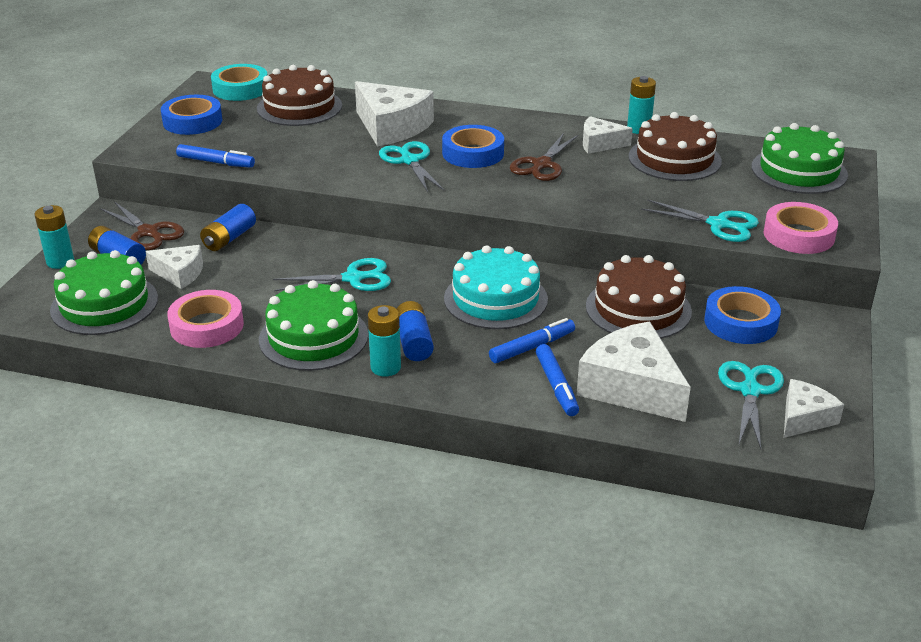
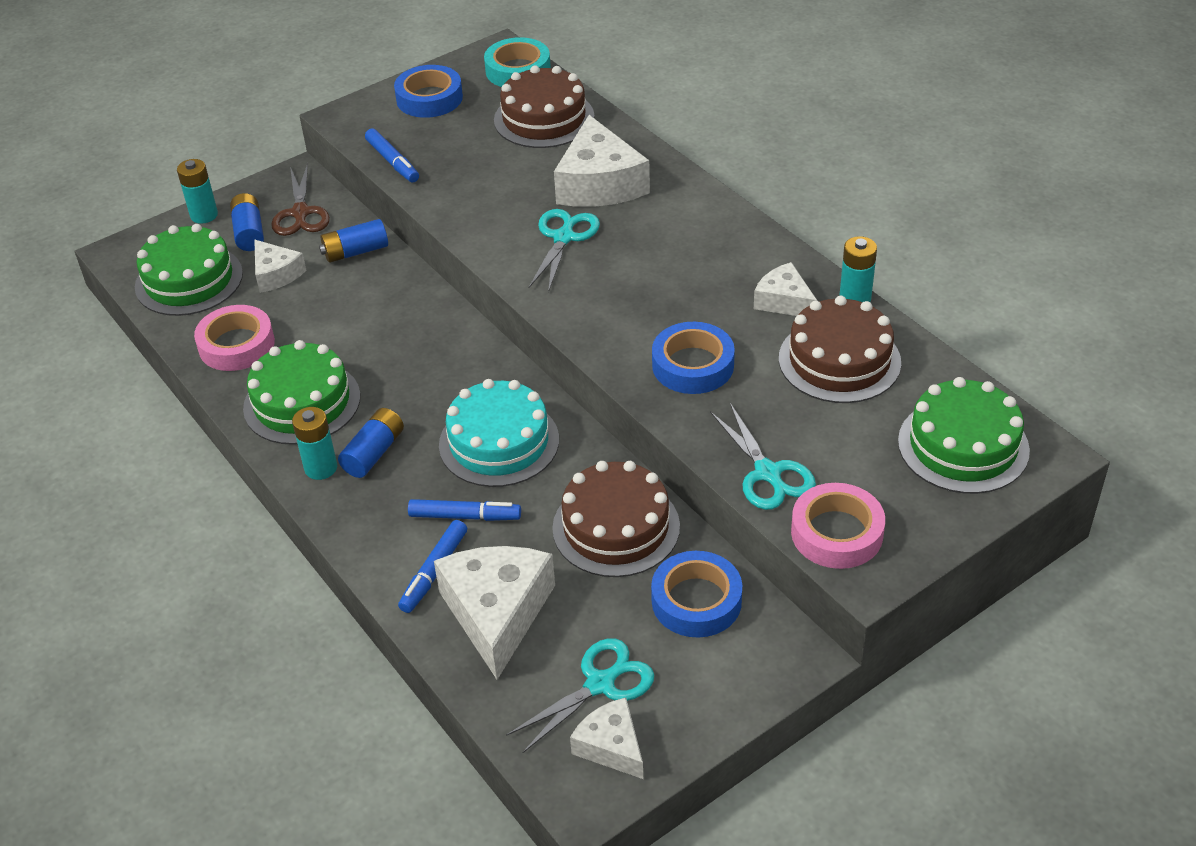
camera: 40 degrees right, 10 degrees up
(353, 278) = (405, 352): turquoise scissors -> none
(473, 153) = (636, 255): blue tape -> blue tape (693, 365)
(542, 164) = (686, 302): brown scissors -> none
(804, 418) = (611, 746): white cheese -> white cheese turned 120 degrees counterclockwise

